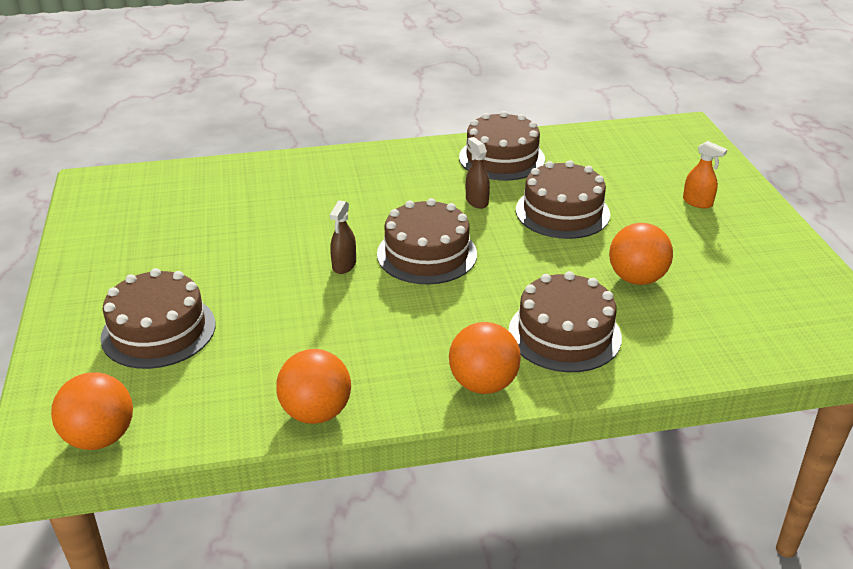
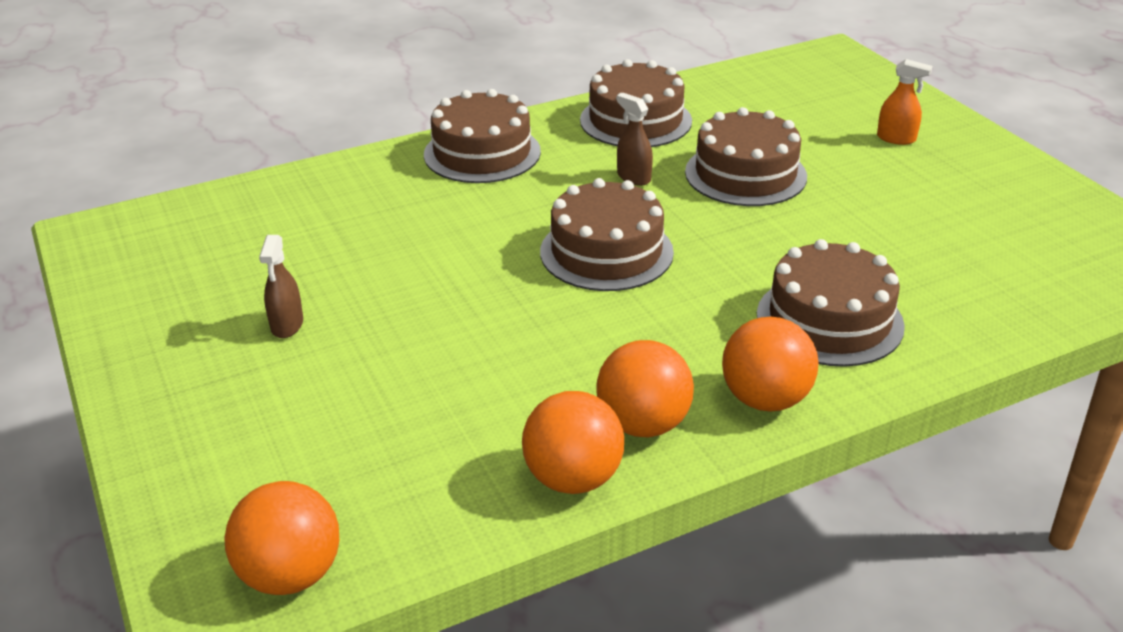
camera: 15 degrees left, 0 degrees up
(158, 331) = (297, 414): brown cake -> brown cake (482, 153)
(344, 265) = (507, 284): brown spray bottle -> brown spray bottle (287, 325)
(636, 278) = (876, 238): orange ball -> orange ball (643, 424)

